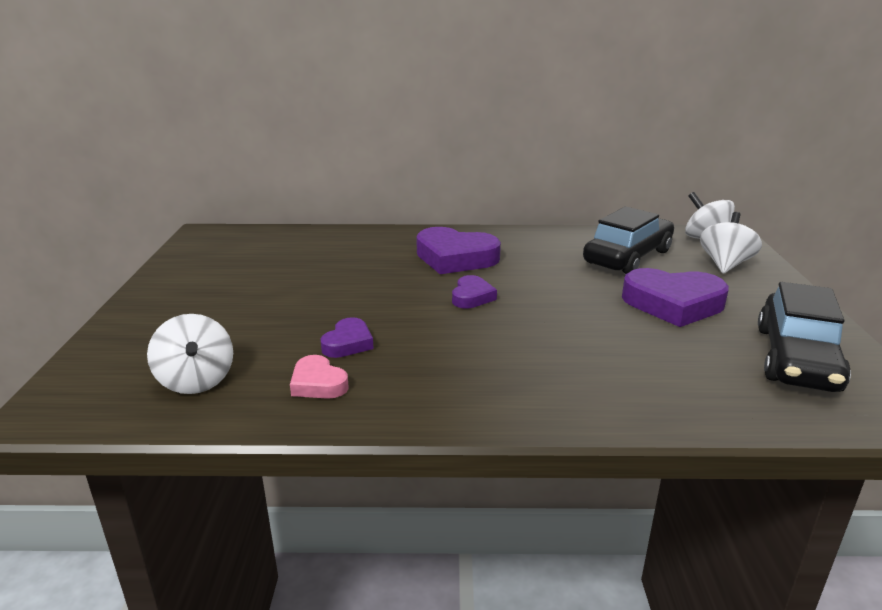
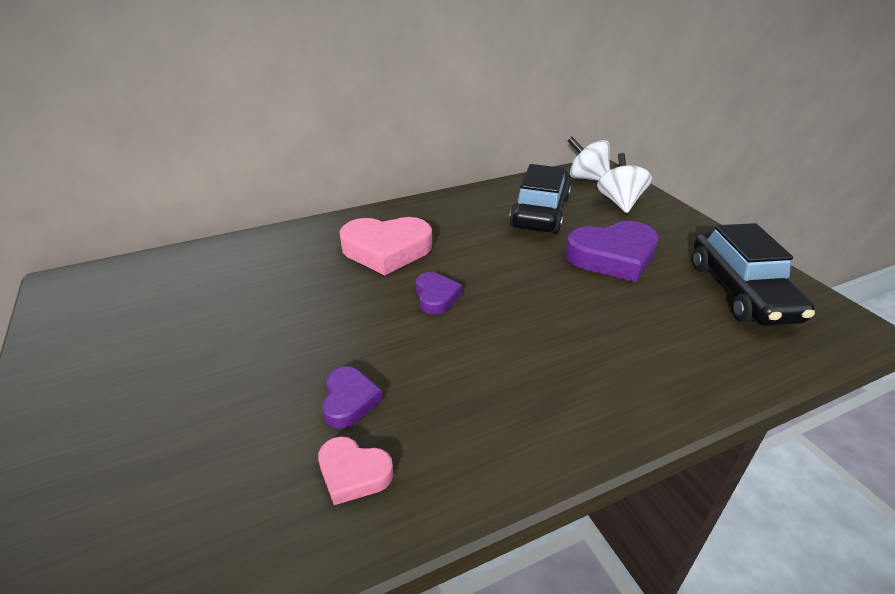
camera: 25 degrees left, 10 degrees up
(196, 381) = (197, 527): white spinning top -> none
(455, 258) = (386, 250): purple heart -> pink heart

